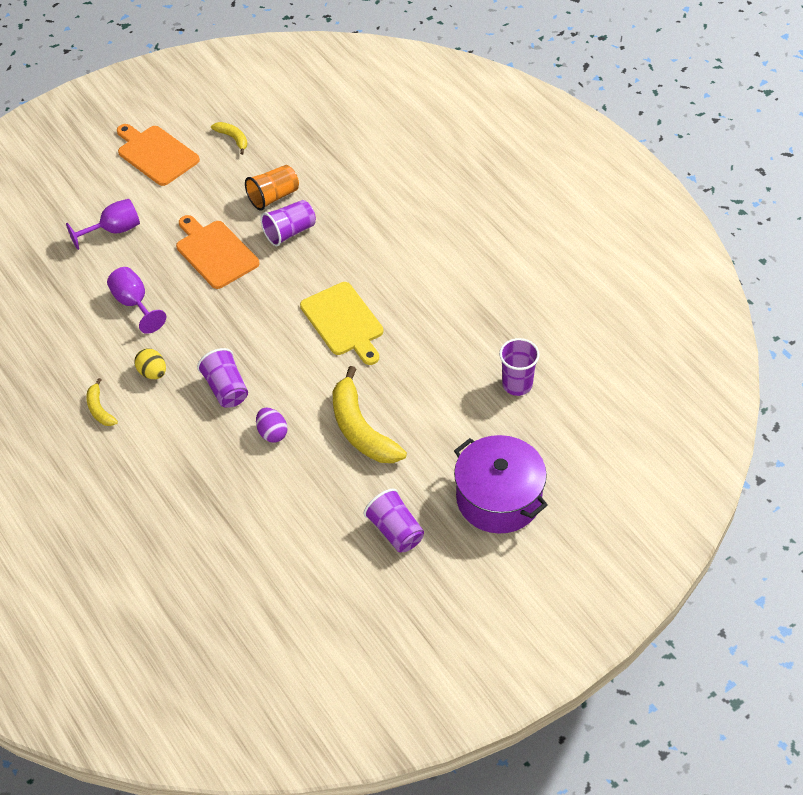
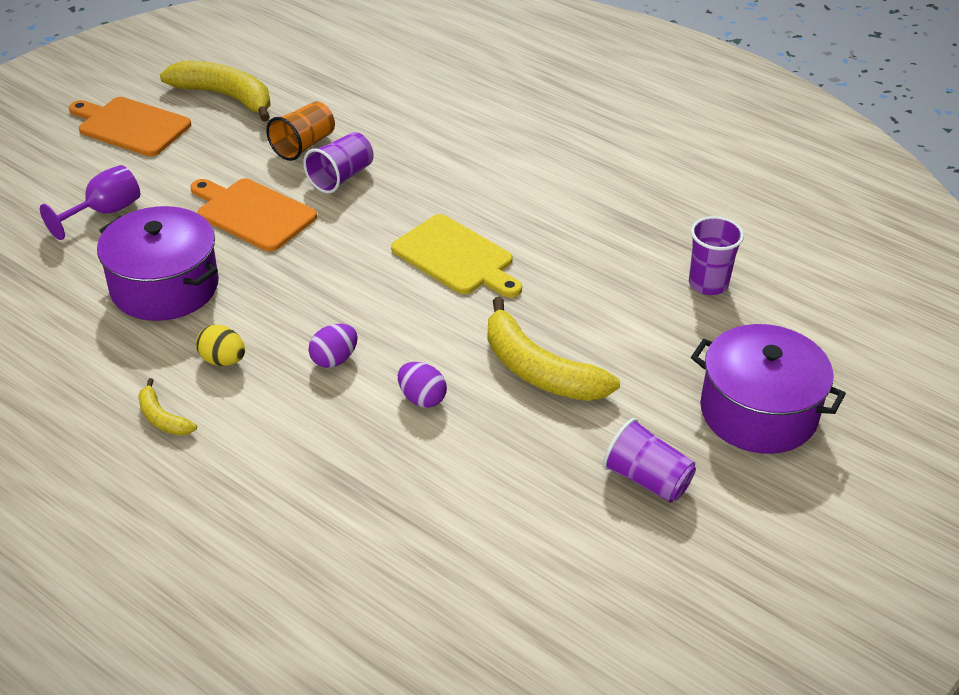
camera: 20 degrees left, 10 degrees down
(134, 303) = (164, 286): purple goblet -> purple pot
(226, 389) = (334, 359): purple cup -> purple egg
(233, 139) = (225, 97): yellow banana -> yellow banana, size x2.02

